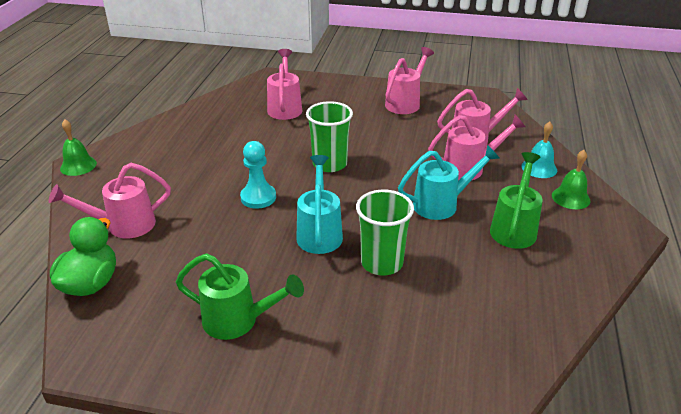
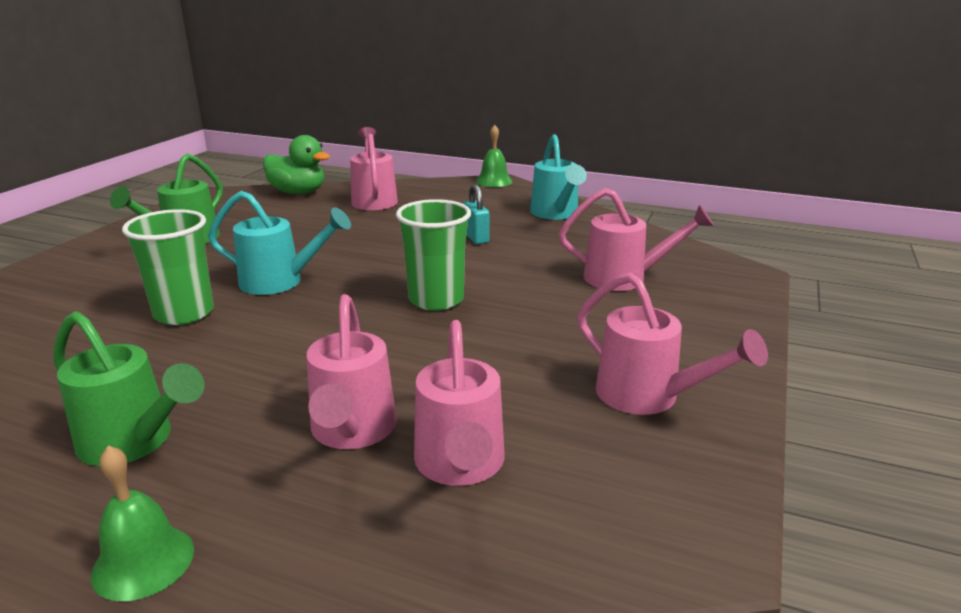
camera: 100 degrees right, 10 degrees down
(223, 161) = (476, 237): none -> turquoise padlock
(258, 197) = (381, 253): turquoise pawn -> none
(441, 204) = (264, 378): turquoise watering can -> turquoise watering can (556, 214)
(539, 168) = (291, 544): turquoise bell -> none

